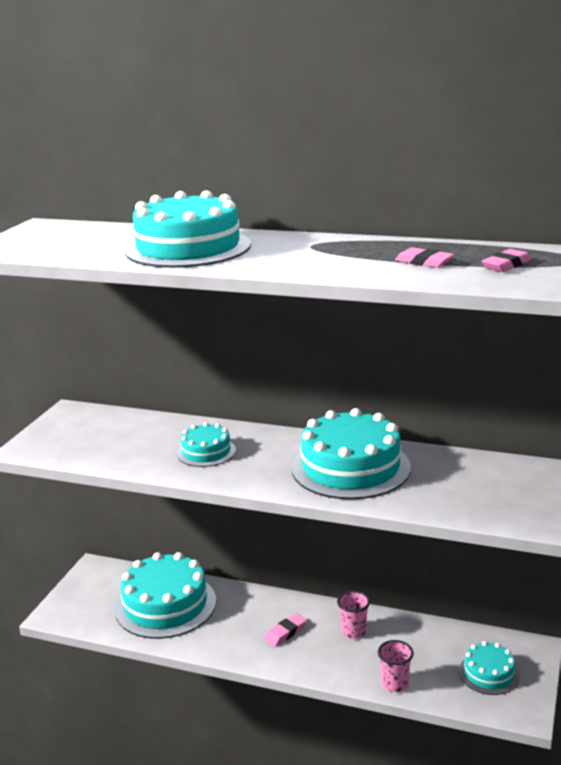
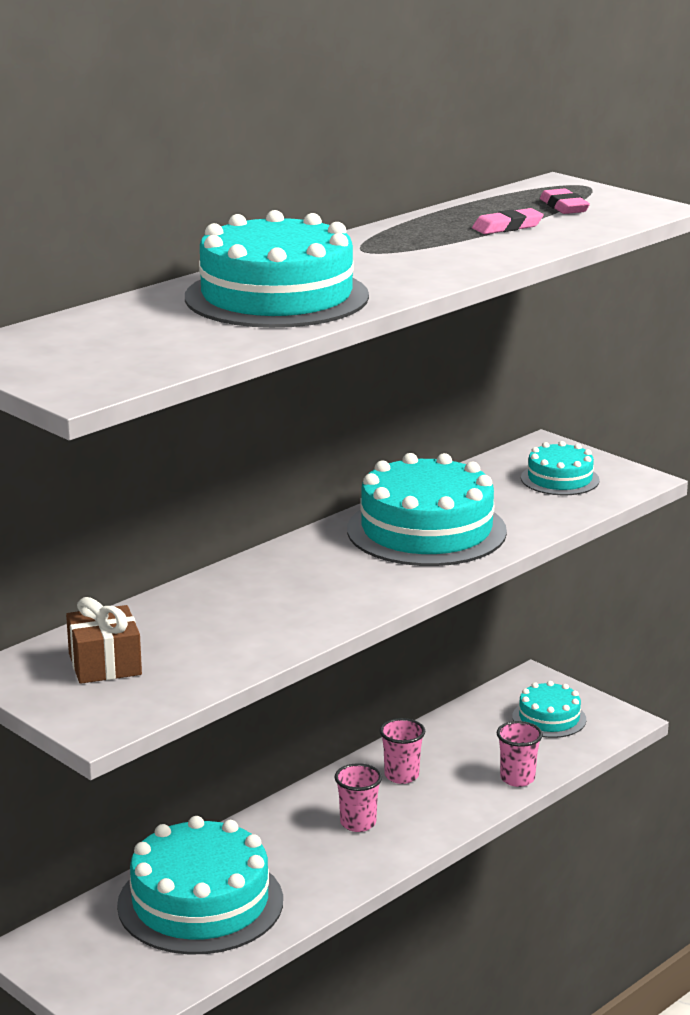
camera: 65 degrees left, 0 degrees up
(92, 430) = (105, 664): none -> brown gift
(206, 452) = (281, 600): turquoise cake -> turquoise cake (560, 479)
(285, 633) = (358, 823): pink eraser -> pink cup

